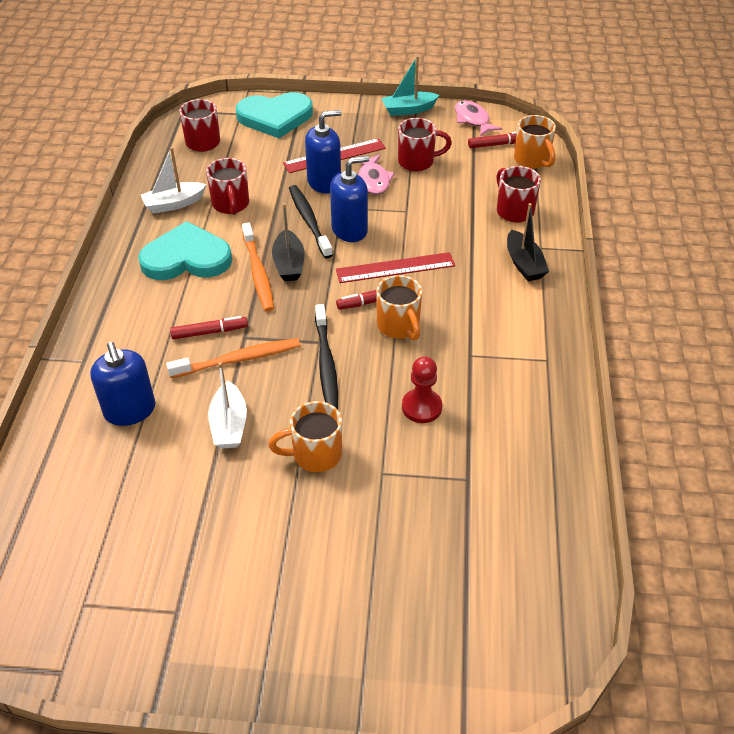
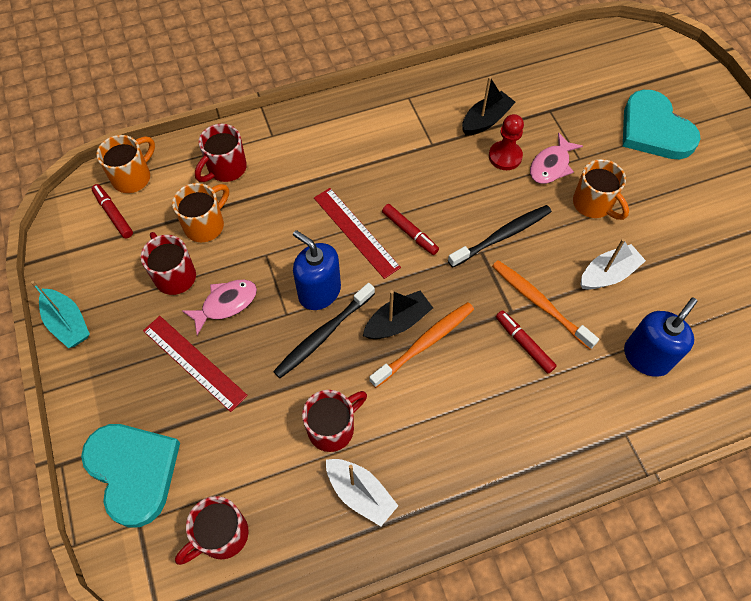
camera: 115 degrees left, 15 degrees up
(186, 258) = (440, 424): turquoise heart -> turquoise heart (654, 130)
(324, 182) = (249, 350): blue soap dispenser -> none
(399, 326) = (429, 202): orange mug -> orange mug (205, 225)
(473, 120) = (70, 251): pink fish -> pink fish (551, 165)
(524, 264) = (301, 141): black boat -> black boat (486, 120)

